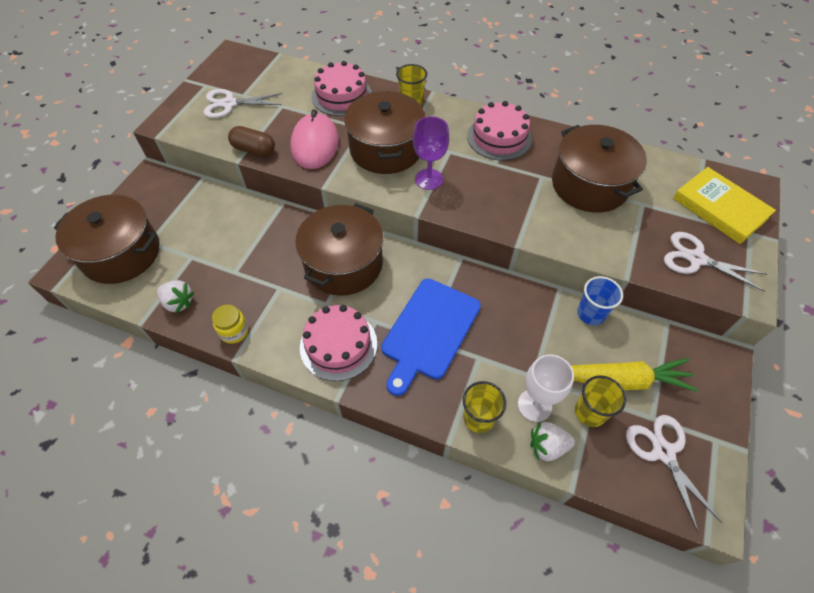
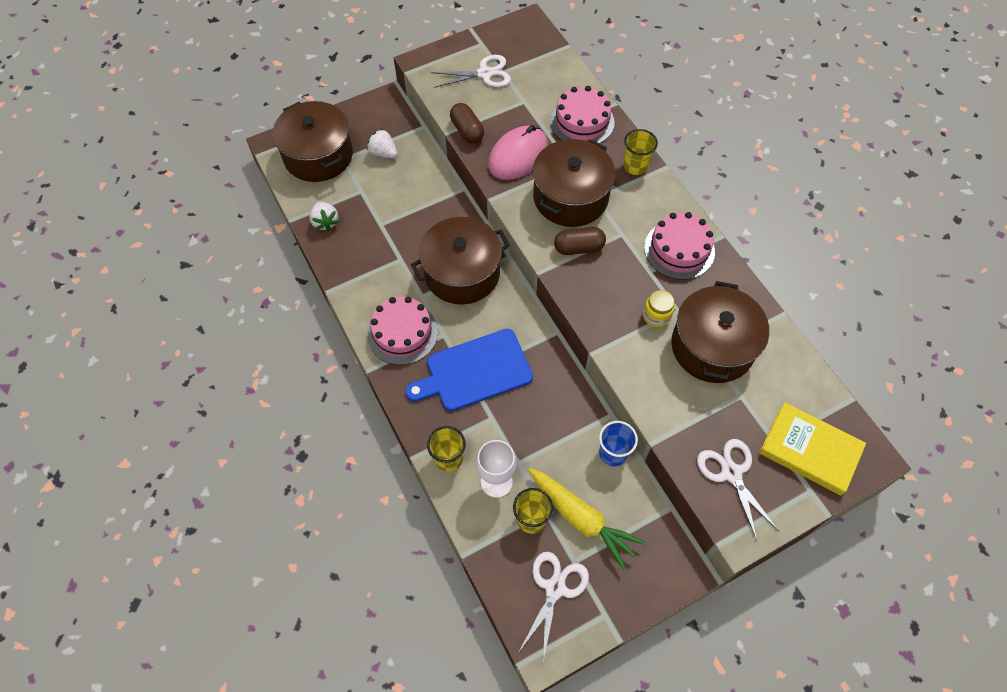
camera: 40 degrees right, 5 degrees up
(229, 104) = (484, 74): white scissors -> white scissors turned 135 degrees clockwise
(234, 331) = (343, 271): yellow jar -> yellow jar (656, 316)
(429, 179) = (579, 248): purple goblet -> brown capsule
(547, 446) = (476, 515): white strawberry -> white strawberry (383, 153)
(719, 208) = (809, 450): yellow book -> yellow book turned 60 degrees counterclockwise

